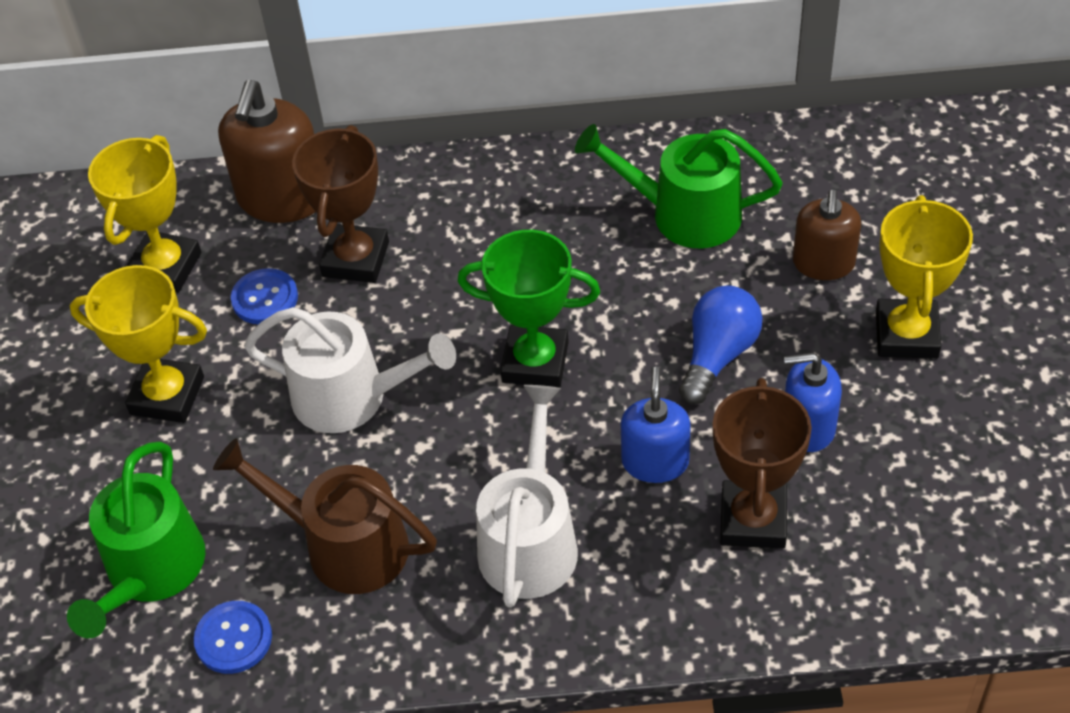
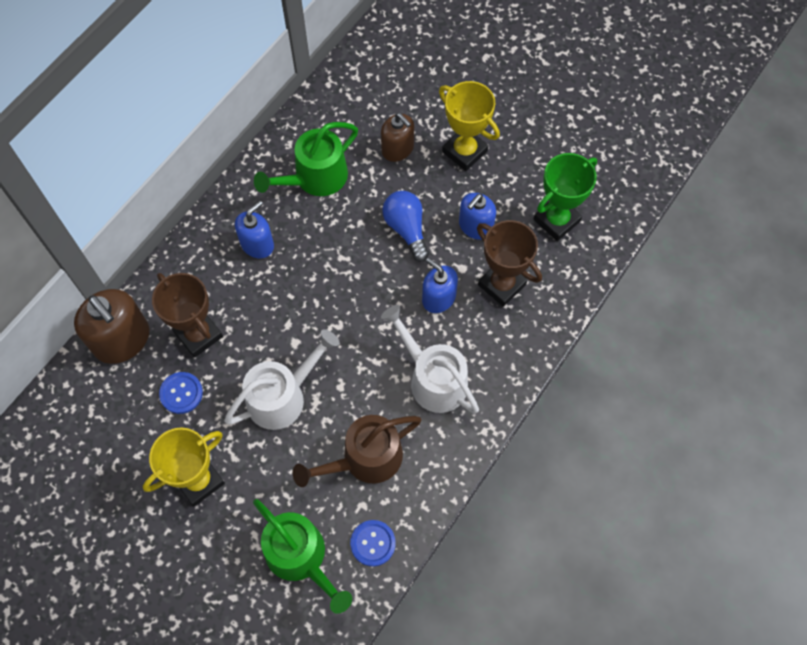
camera: 55 degrees left, 15 degrees up
(165, 267) = (111, 427): yellow trophy -> none
(531, 226) = (257, 244): none -> blue soap dispenser
(535, 362) = (339, 304): green trophy -> green trophy (556, 220)

